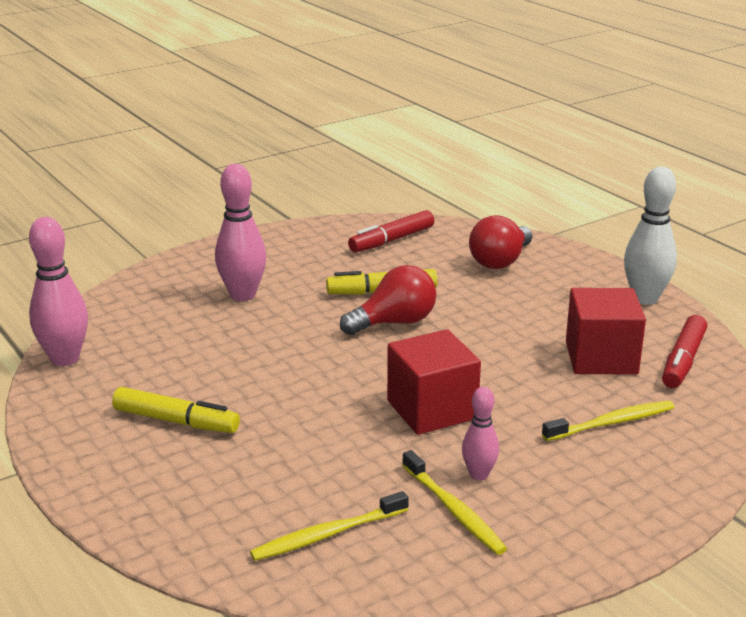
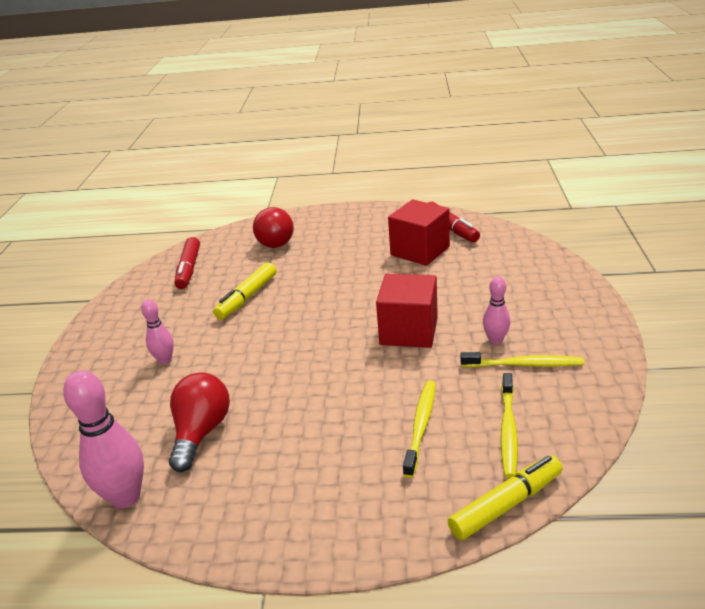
camera: 50 degrees left, 5 degrees up
(176, 421) = (297, 458): yellow marker -> yellow marker (506, 504)
(243, 295) = (165, 360): pink bowling pin -> pink bowling pin, size x0.57
(394, 323) = (291, 307): red light bulb -> red light bulb (201, 432)
(612, 422) = (487, 273): yellow toothbrush -> yellow toothbrush (421, 425)
(645, 299) = (377, 214): white bowling pin -> none

